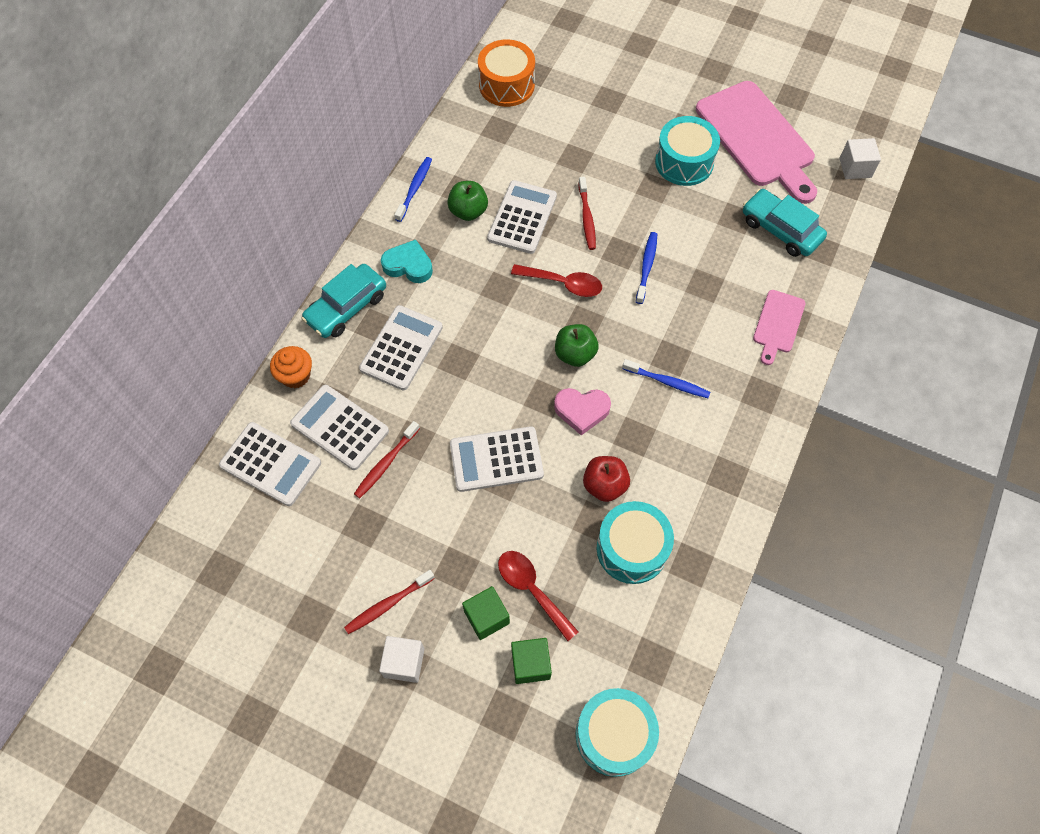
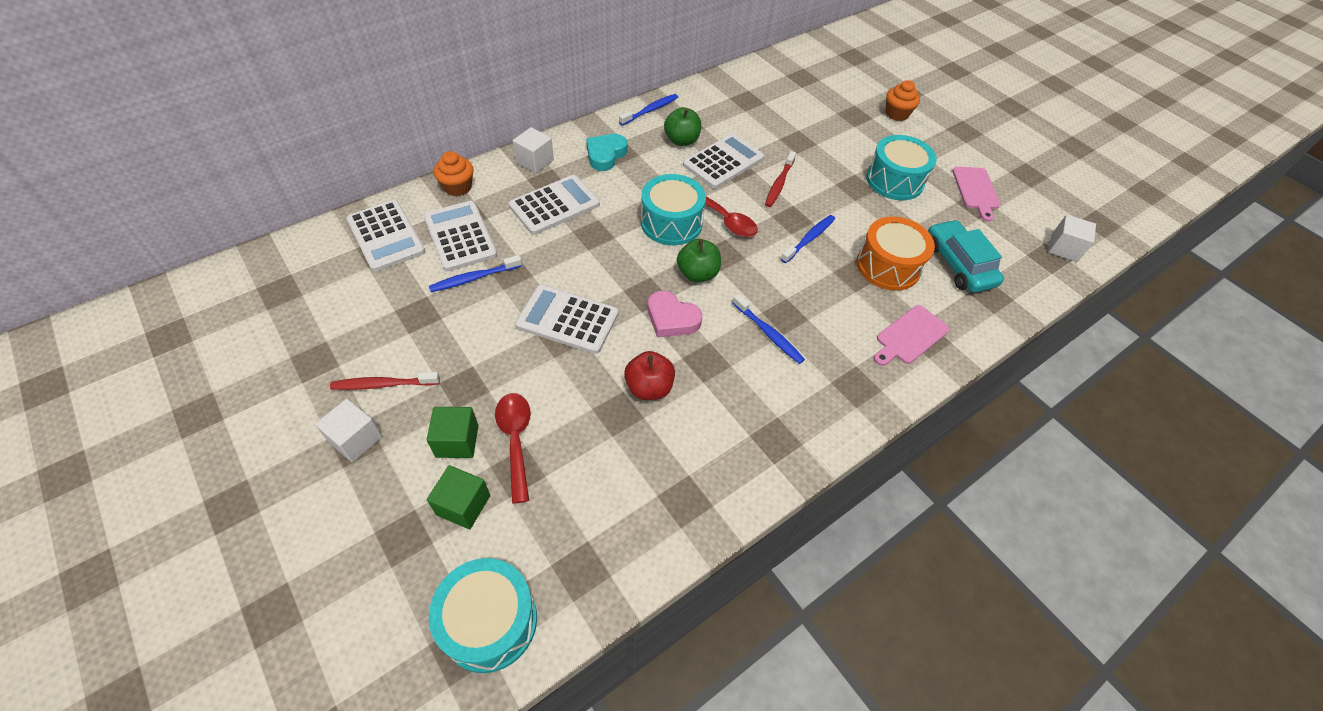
camera: 25 degrees right, 10 degrees down
(346, 307) = (535, 161): turquoise car -> white cube
(386, 463) = (474, 278): red toothbrush -> blue toothbrush
(408, 265) = (605, 155): turquoise heart -> turquoise heart turned 105 degrees counterclockwise
(506, 85) = (774, 77): orange drum -> orange drum (888, 266)
(632, 549) = (635, 455): turquoise drum -> turquoise drum (671, 223)
(645, 78) = (896, 114): none -> orange cupcake
(757, 138) = (976, 190): pink cutting board -> pink cutting board, size x0.49

